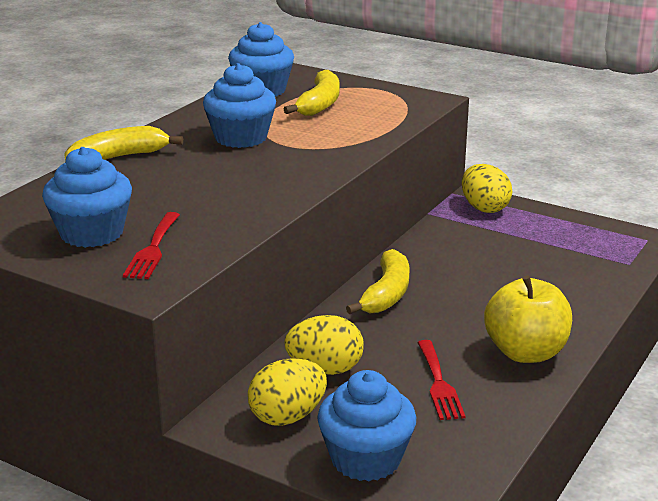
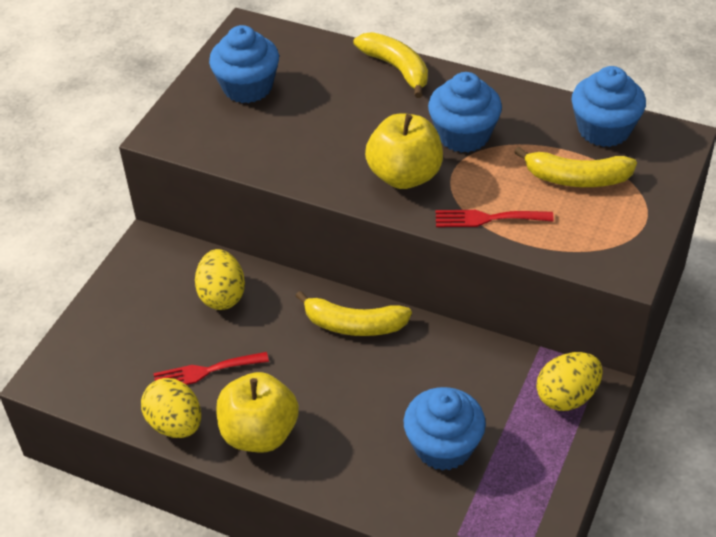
camera: 85 degrees right, 20 degrees up
(153, 249) = (223, 124): red fork -> red fork (487, 218)
(287, 164) = (405, 176): none -> yellow apple
(287, 417) = (156, 281): yellow egg -> yellow egg (175, 424)
(366, 459) = (103, 332): blue cupcake -> blue cupcake (443, 446)

